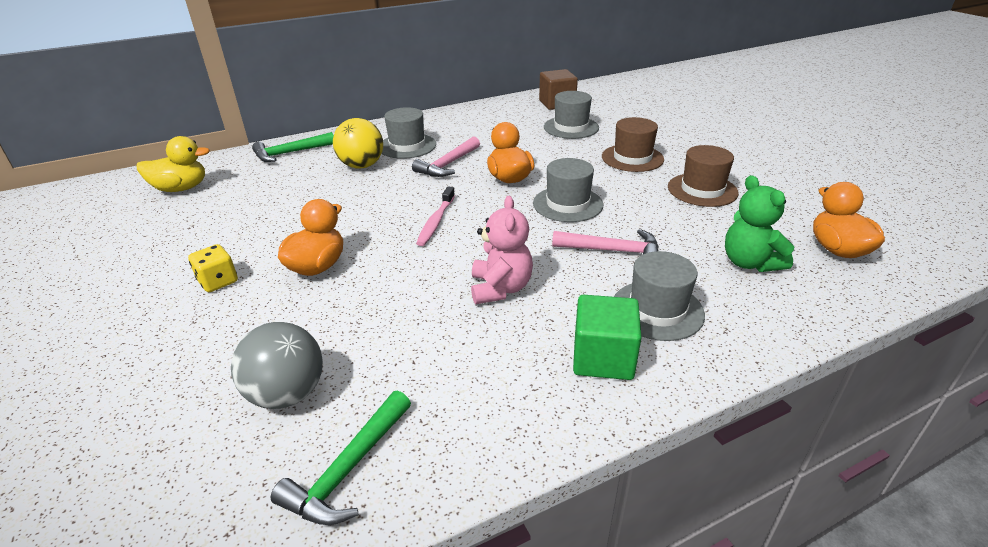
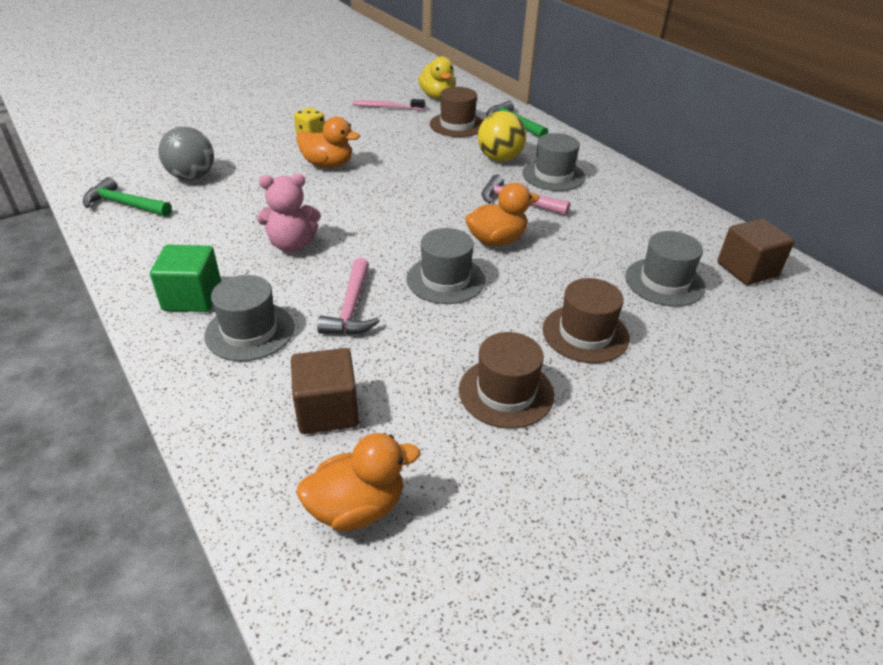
camera: 80 degrees right, 5 degrees up
(270, 181) = (457, 125): none -> brown hat
(436, 222) = (399, 206): pink toothbrush -> pink toothbrush (386, 107)
(749, 263) = (327, 410): green teddy bear -> brown cube

